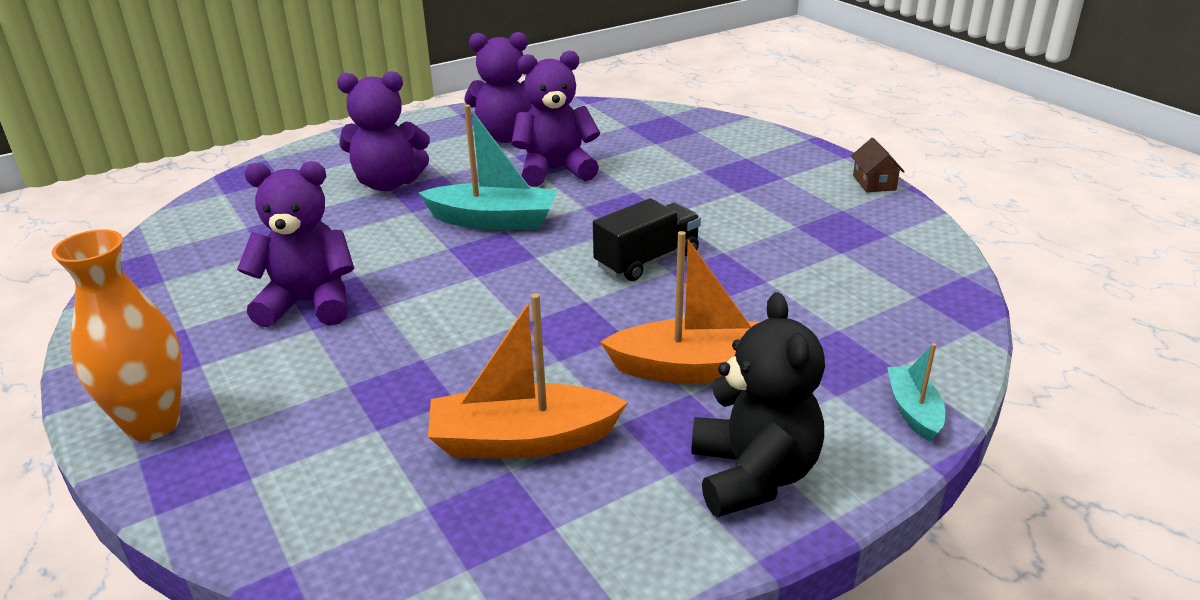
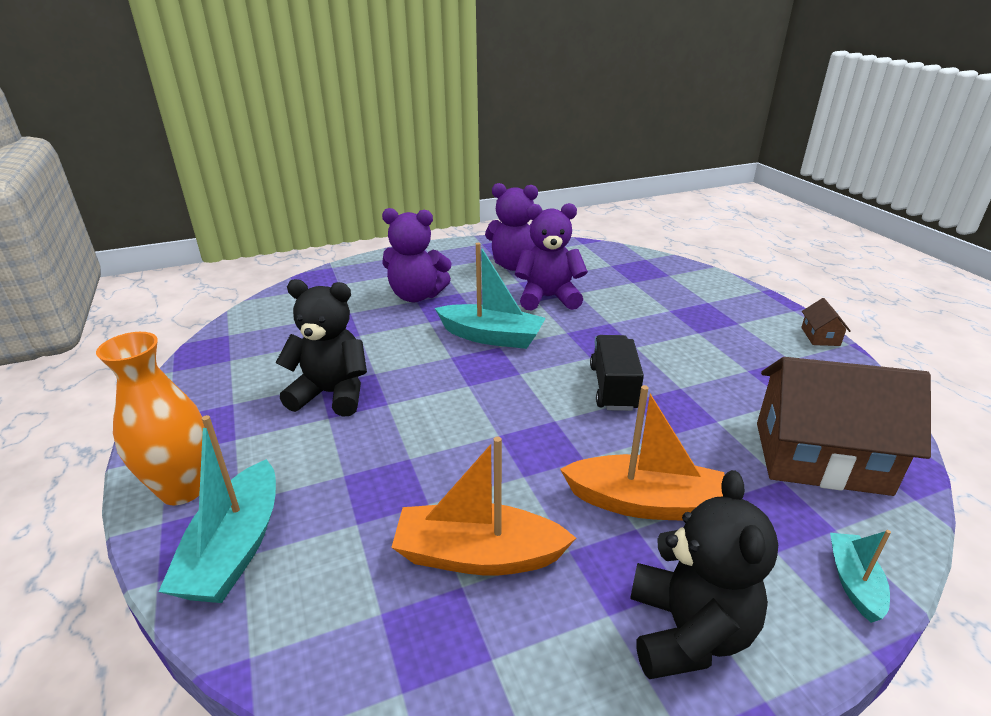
camera: 10 degrees right, 0 degrees up
(239, 471) = (235, 548): none -> turquoise boat
(309, 304) = (332, 394): purple teddy bear -> black teddy bear
(647, 260) = (613, 388): black truck -> black truck turned 60 degrees counterclockwise
(878, 303) = (820, 457): none -> brown house

